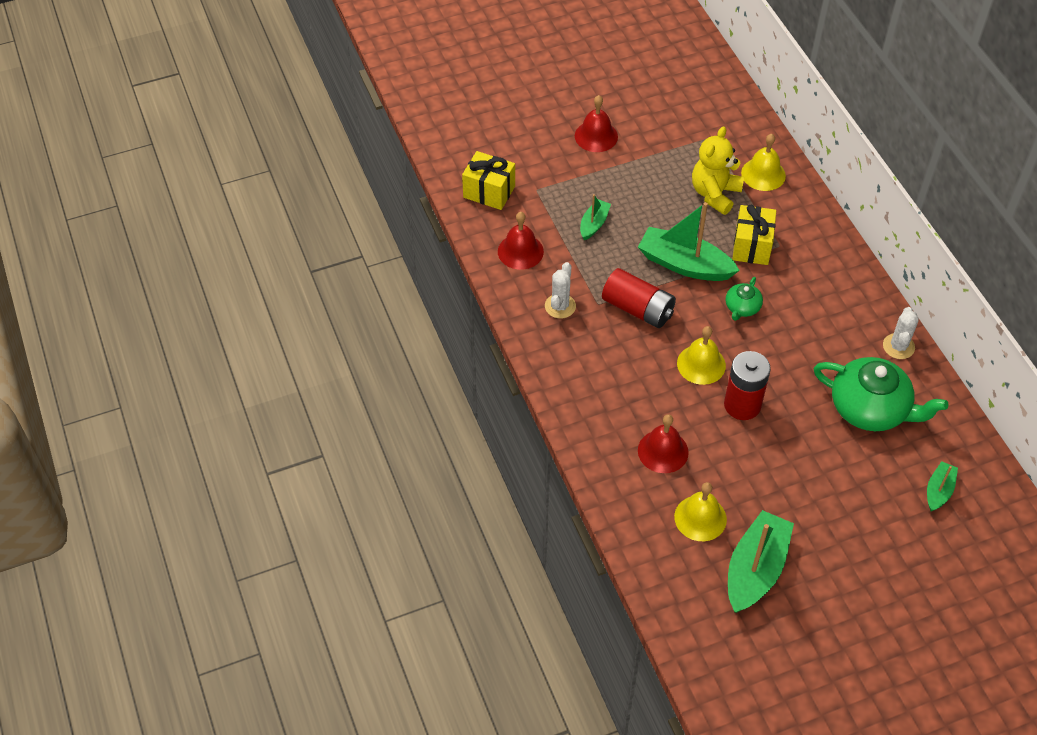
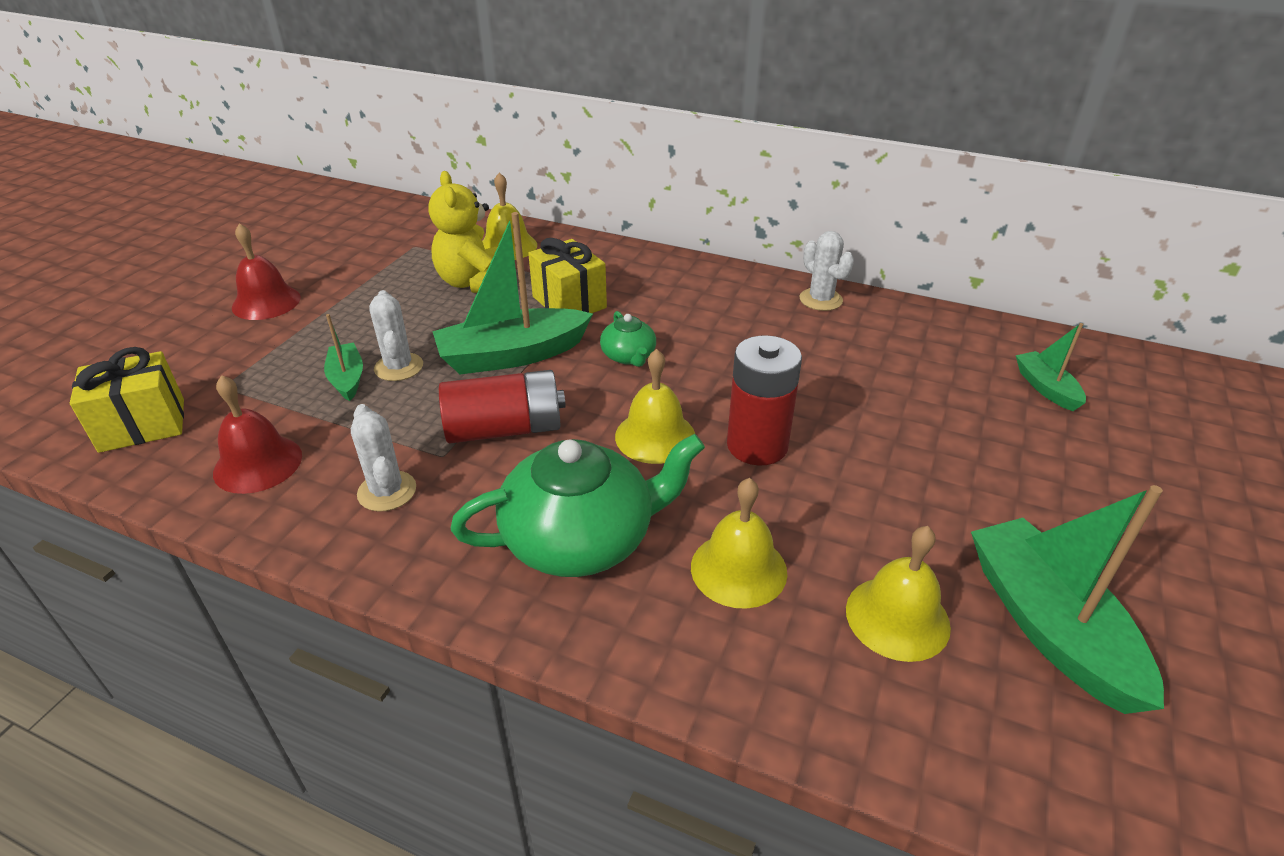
camera: 45 degrees left, 15 degrees down
(623, 233) = (399, 367): none -> white cactus
(663, 451) = (738, 569): red bell -> yellow bell
(870, 408) = (878, 362): green teapot -> green teapot (581, 538)

